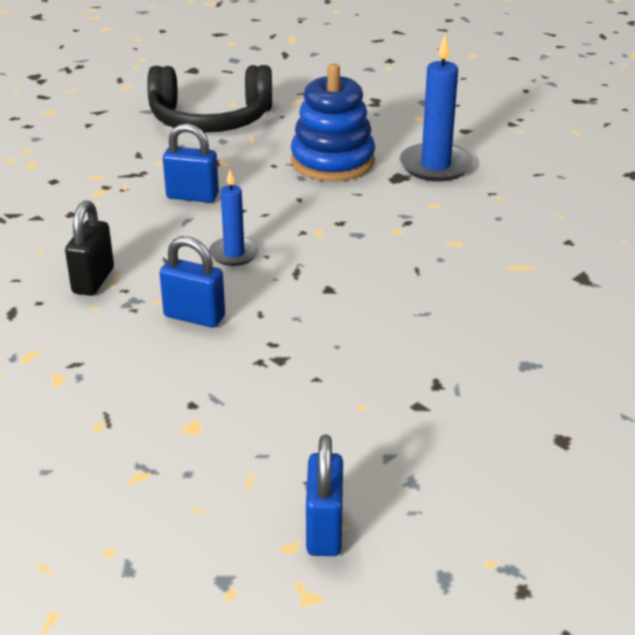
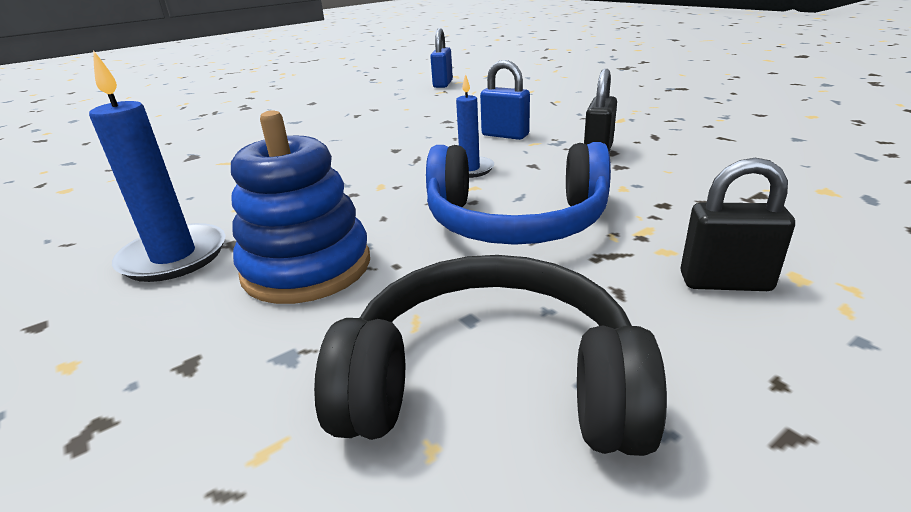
camera: 170 degrees left, 5 degrees down
(75, 160) = (725, 282): none -> black padlock
(192, 196) = (515, 221): blue padlock -> blue headphones

